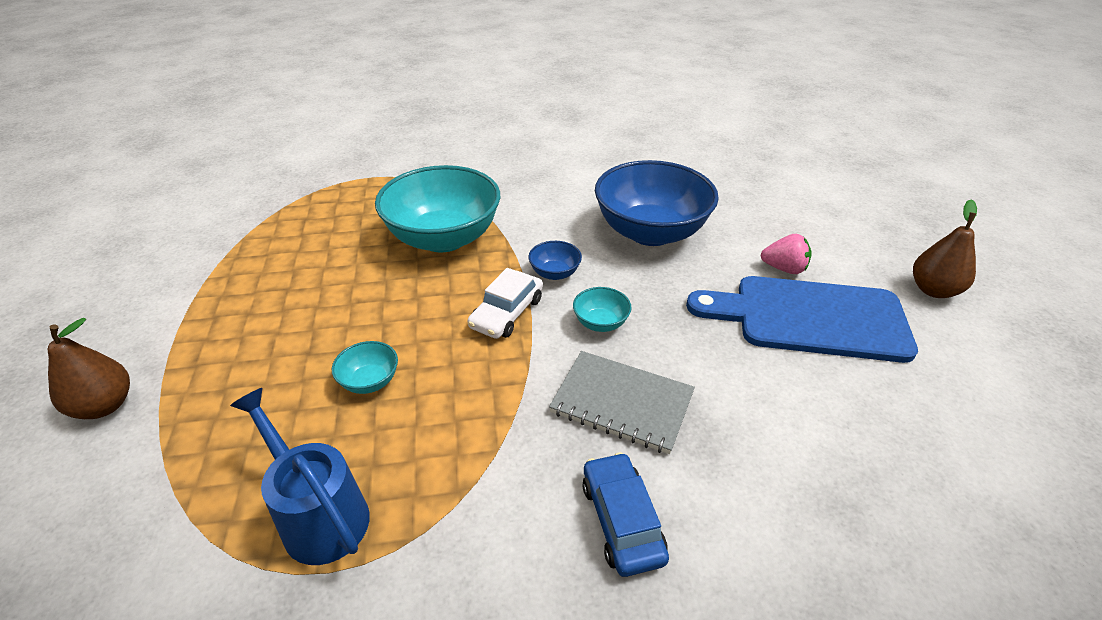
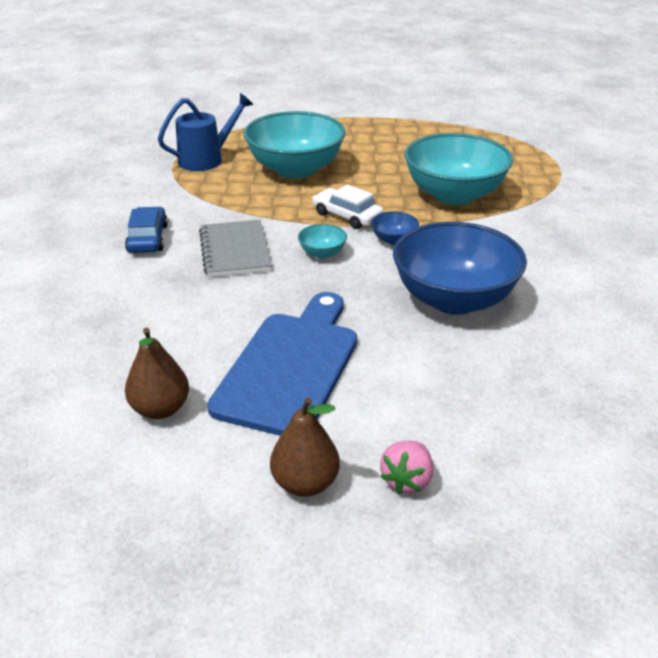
camera: 100 degrees right, 5 degrees down
(104, 406) = (307, 108): brown pear -> brown pear (160, 409)
(370, 381) = (295, 169): turquoise bowl -> turquoise bowl, size x2.42
(622, 403) = (235, 251): grey notebook -> grey notebook turned 45 degrees counterclockwise
(622, 520) = (148, 238): blue car -> blue car turned 90 degrees counterclockwise
(784, 268) = (373, 373): pink strawberry -> pink strawberry (407, 480)

